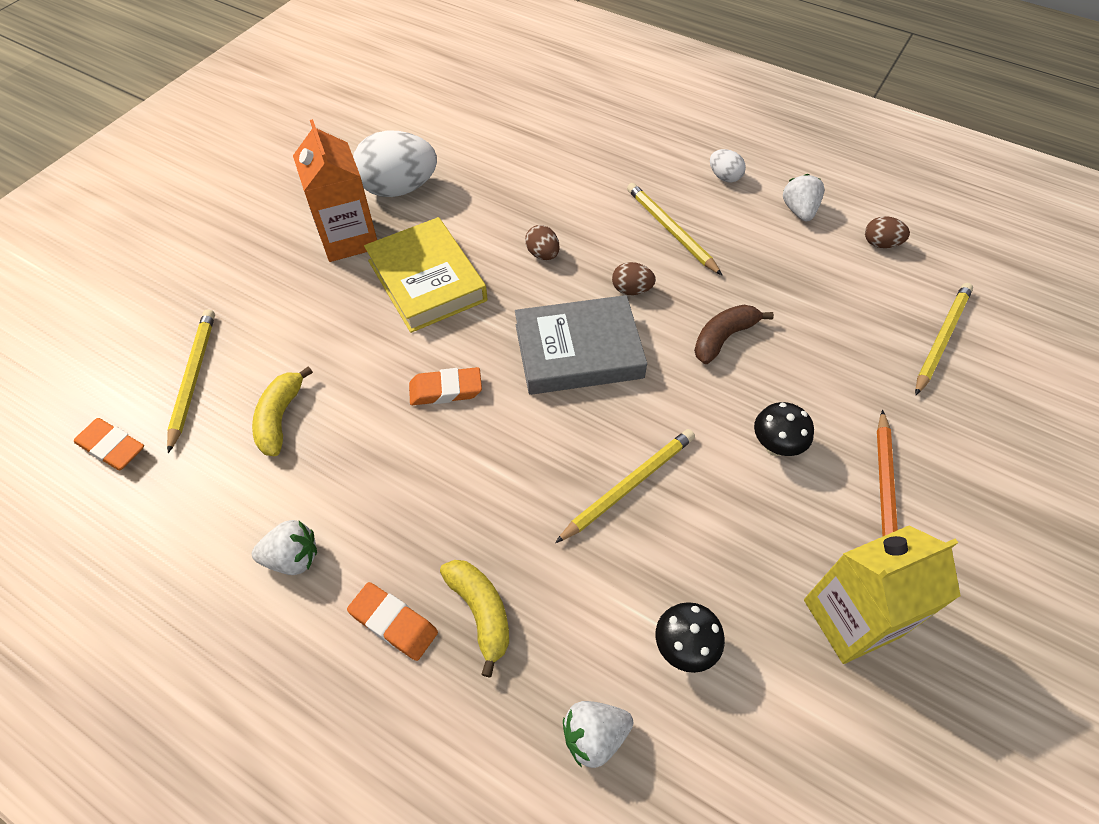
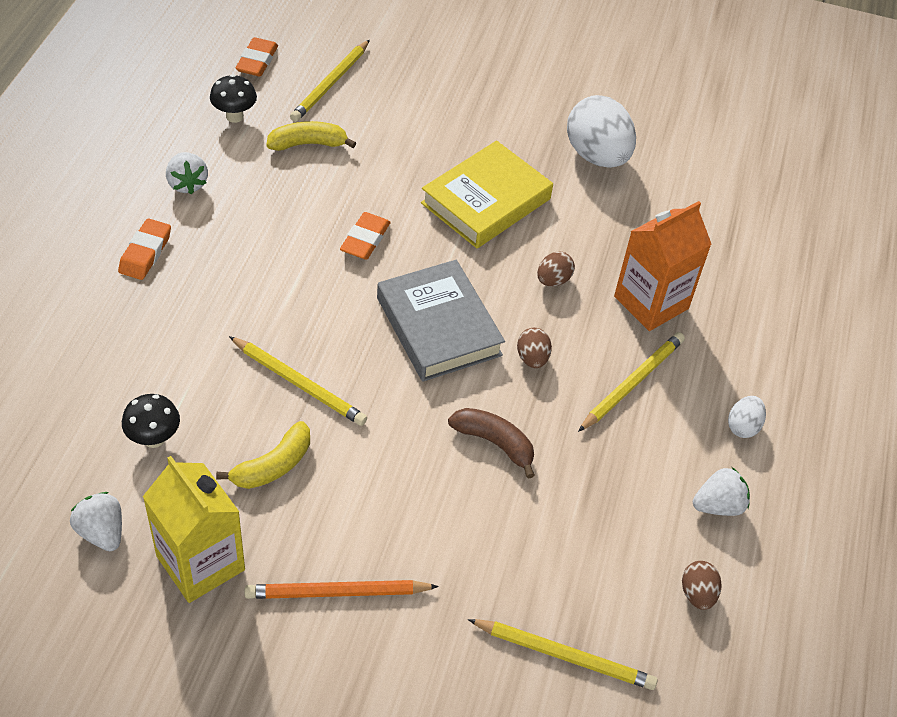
camera: 70 degrees right, 5 degrees down
(193, 378) = (331, 84): yellow pencil -> yellow pencil turned 135 degrees clockwise
(348, 238) = (516, 136): orange carton -> orange carton (651, 302)
(446, 390) = (365, 240): orange eraser -> orange eraser turned 45 degrees clockwise
(481, 612) = (162, 303): yellow banana -> yellow banana (273, 466)
(594, 736) = (75, 388): white strawberry -> white strawberry (102, 532)
(775, 446) = (370, 495): black mushroom -> black mushroom (234, 116)

